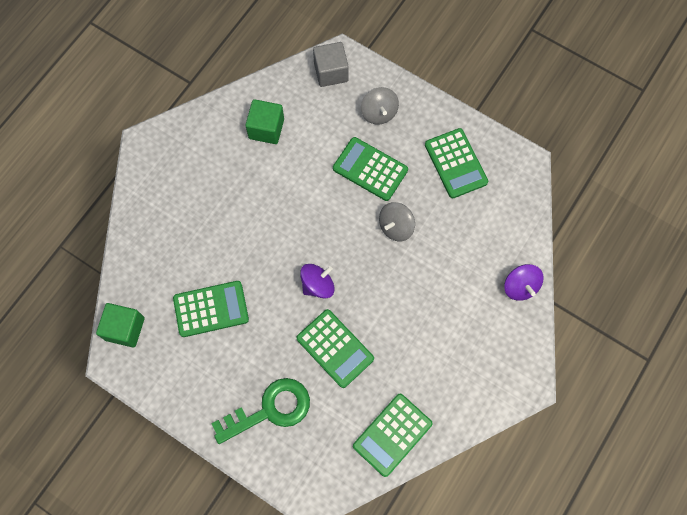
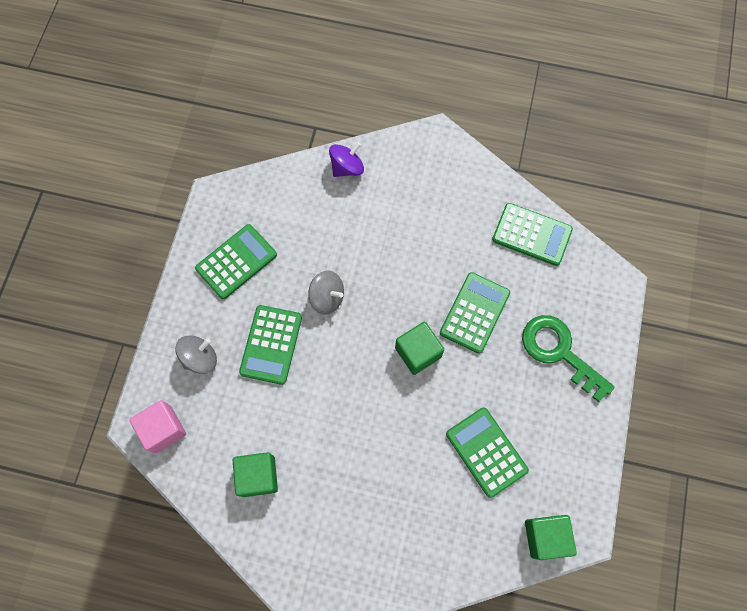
camera: 110 degrees left, 0 degrees up
(317, 285) = (418, 352): purple spinning top -> green cube
(331, 72) = (163, 429): grey cube -> pink cube

